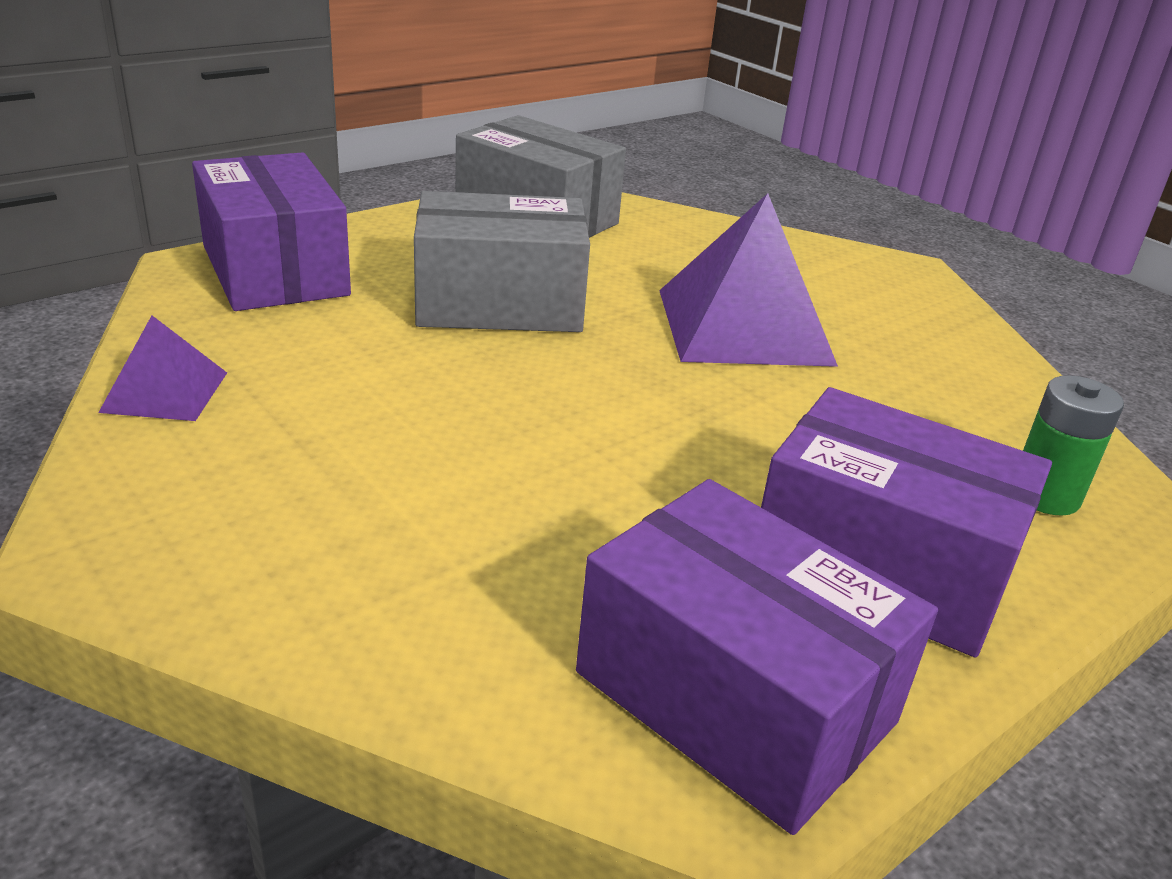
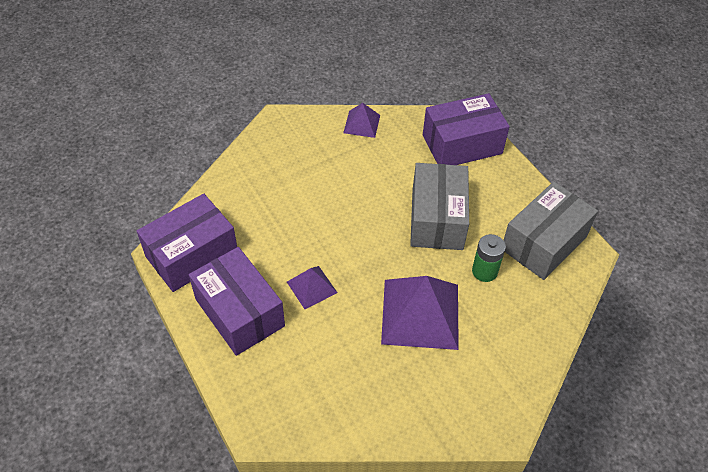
camera: 100 degrees right, 20 degrees up
(744, 453) = (311, 287): none -> purple pyramid
(881, 565) = (239, 312): purple box -> purple box turned 75 degrees counterclockwise
(1044, 495) = (271, 390): green battery -> green battery (484, 271)

